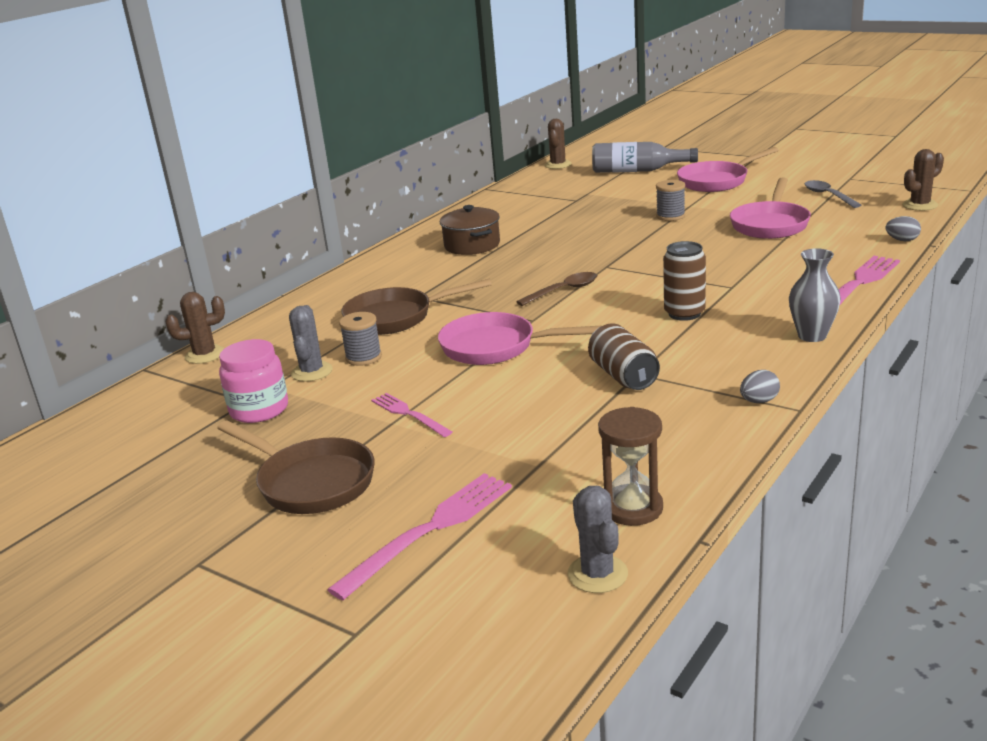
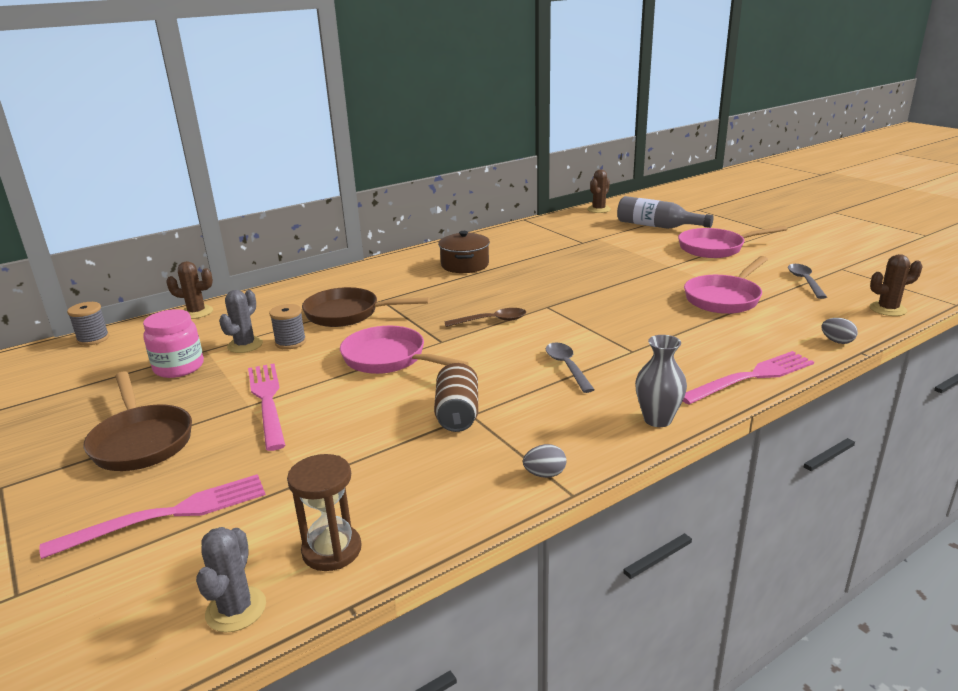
camera: 20 degrees right, 0 degrees up
(409, 414) = (267, 401): pink fork -> pink fork, size x1.65
(670, 216) = (644, 272): grey spool -> grey spool (93, 339)
(684, 313) = (567, 367): brown can -> grey spoon

